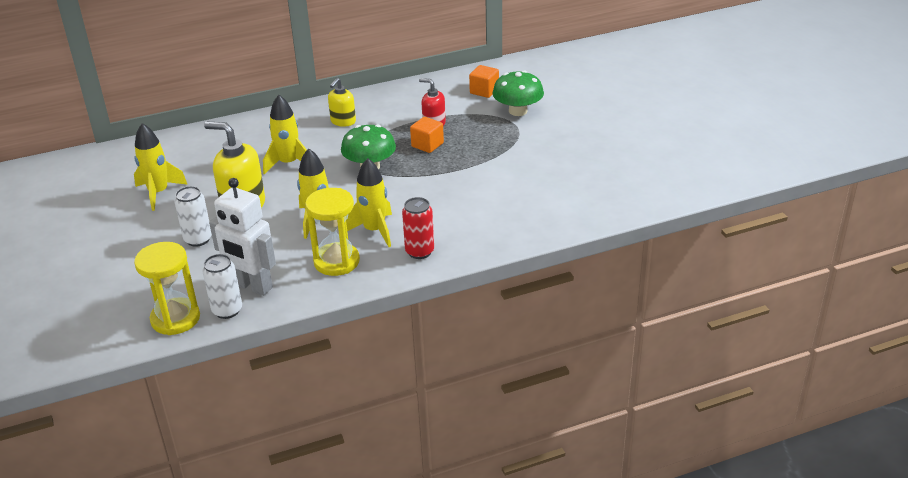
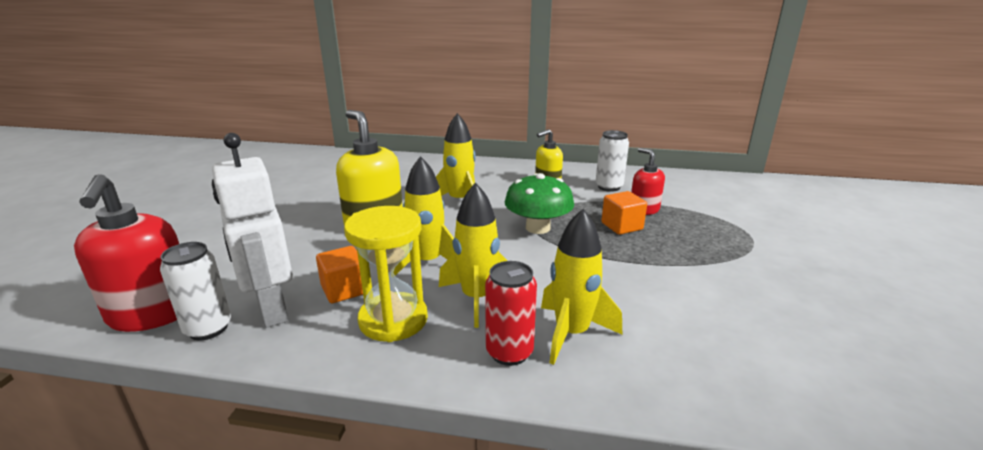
camera: 30 degrees right, 10 degrees down
(159, 193) = (324, 191): yellow rocket -> yellow rocket (571, 333)
(175, 319) = (153, 314): yellow hourglass -> red soap dispenser
(198, 239) = (296, 239): white can -> white can (609, 187)
(484, 91) = (725, 196): orange cube -> orange cube (344, 290)
(518, 111) = (761, 224): green mushroom -> none

